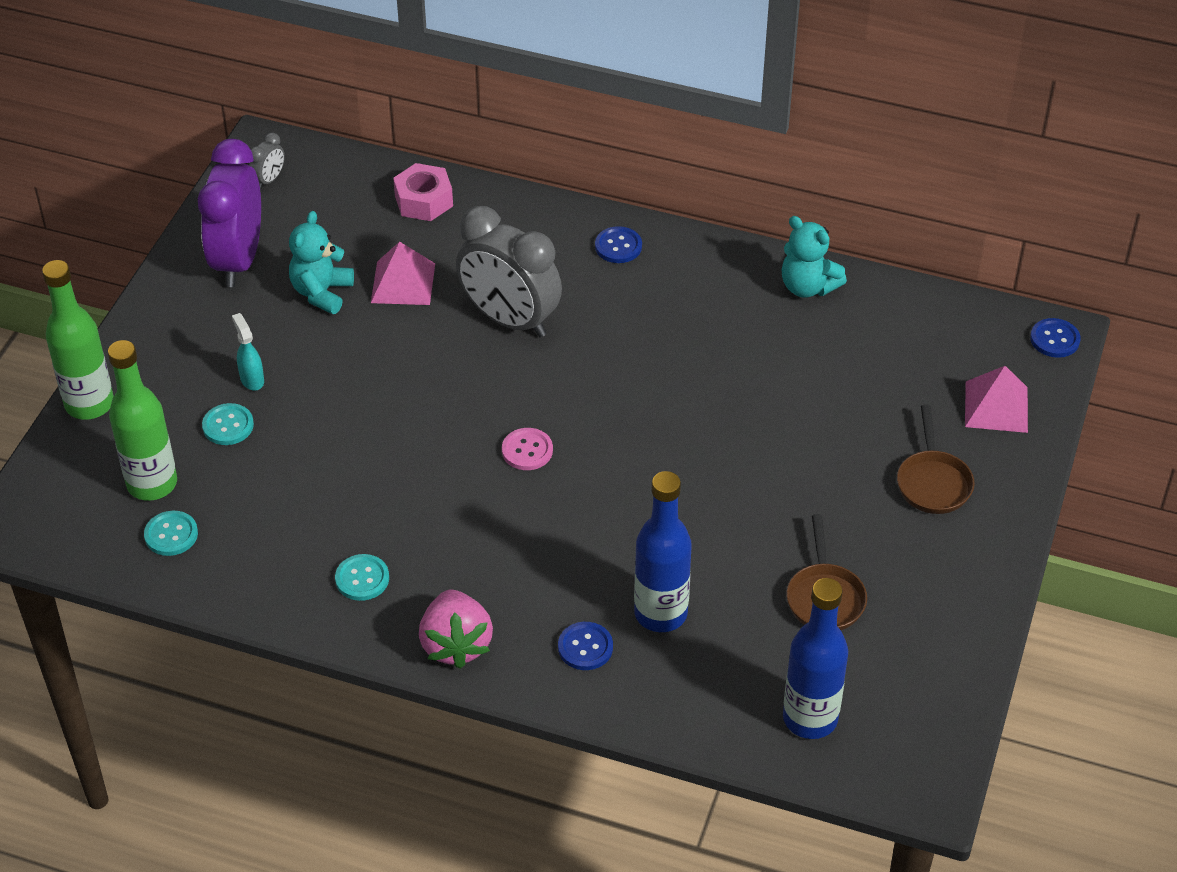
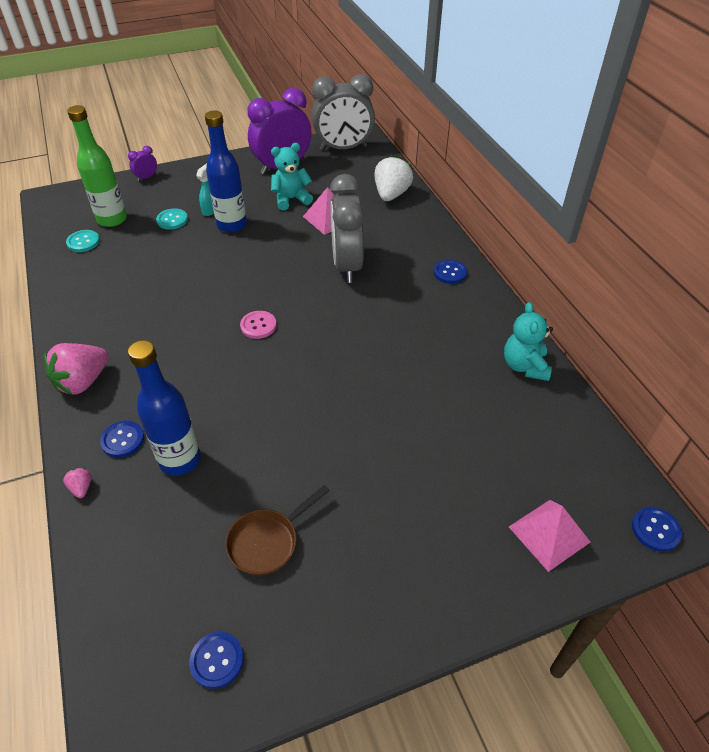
camera: 50 degrees right, 0 degrees up
(89, 404) = (146, 177): green bottle -> purple clock
(269, 180) = (343, 148): grey clock -> grey clock, size x2.42
(362, 579) = (105, 319): turquoise button -> none
(424, 201) = (391, 195): pink nut -> white strawberry
(620, 708) = (81, 488): none -> pink strawberry
(810, 718) = (144, 605): blue bottle -> blue bottle (232, 225)
(911, 693) = (217, 660): none -> blue button
(933, 482) = (436, 540): brown pan -> none

